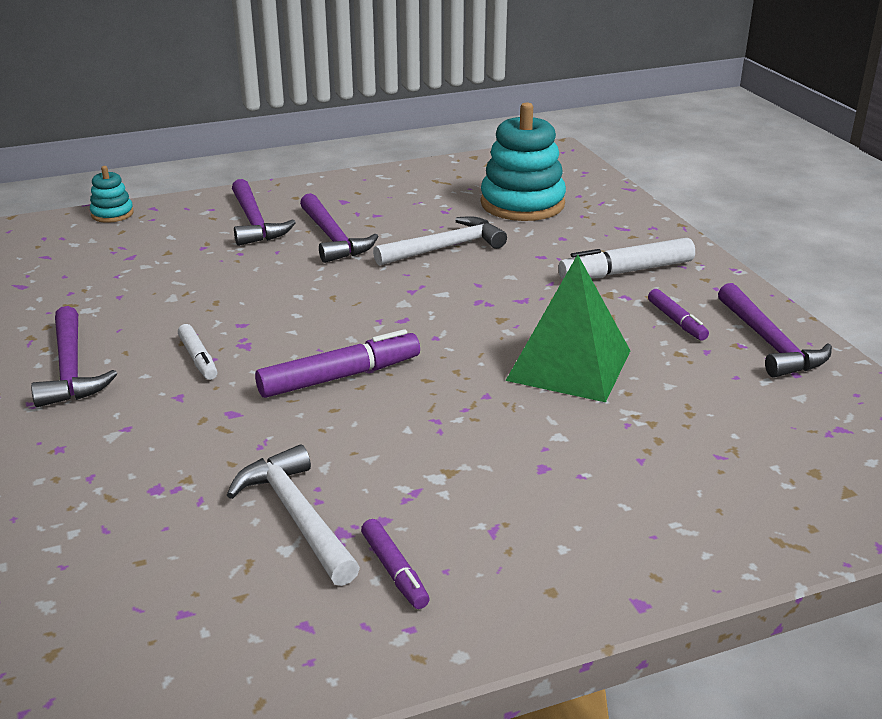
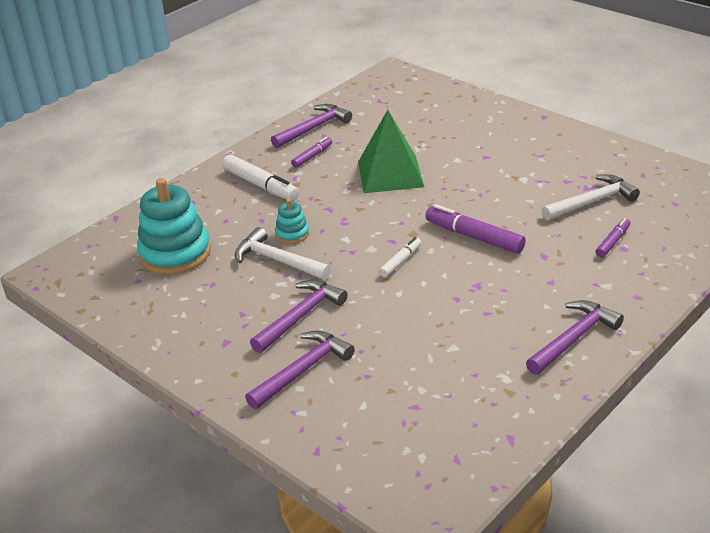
camera: 115 degrees left, 5 degrees up
(112, 214) = (349, 470): turquoise stacking toy -> turquoise stacking toy (292, 234)
(198, 358) = (509, 295): white marker -> white marker (400, 261)
(297, 517) = (591, 202): white hammer -> white hammer turned 150 degrees counterclockwise
(394, 571) = (592, 167): purple marker -> purple marker (613, 242)

